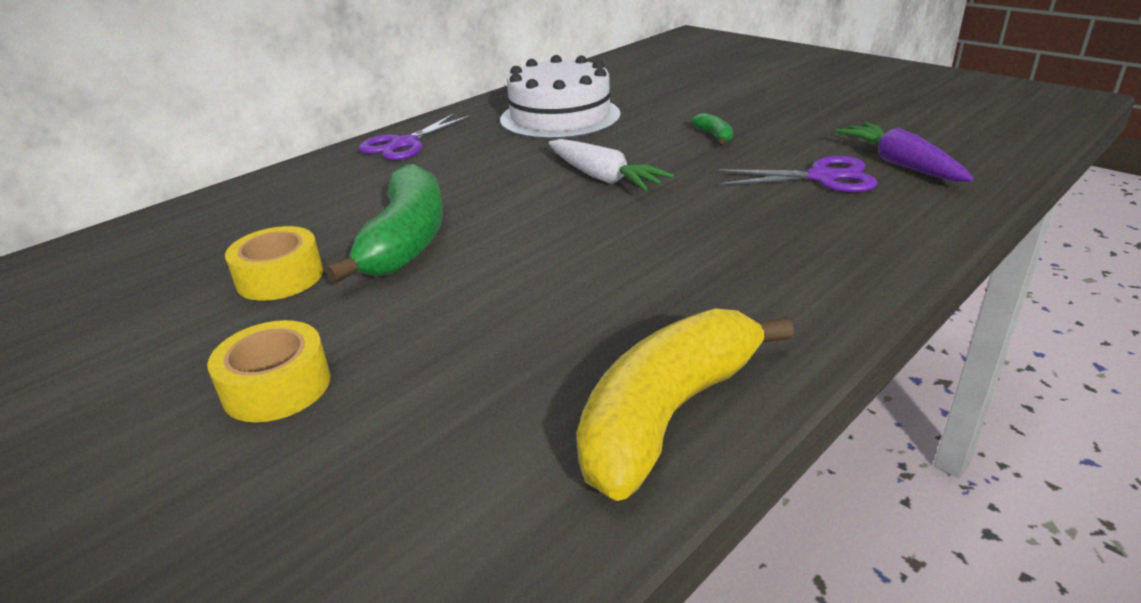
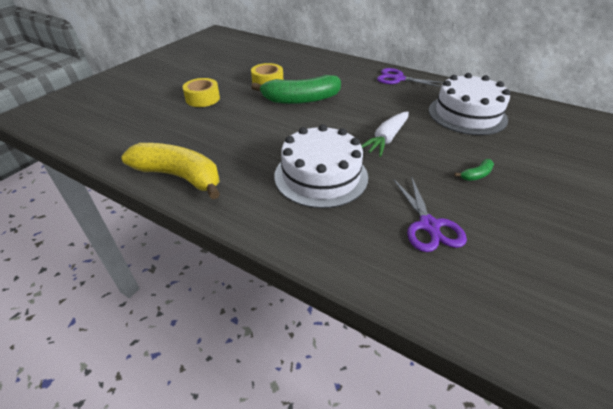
camera: 75 degrees right, 10 degrees up
(697, 241) = (321, 176): none -> white cake
(900, 164) = (478, 272): purple carrot -> none

